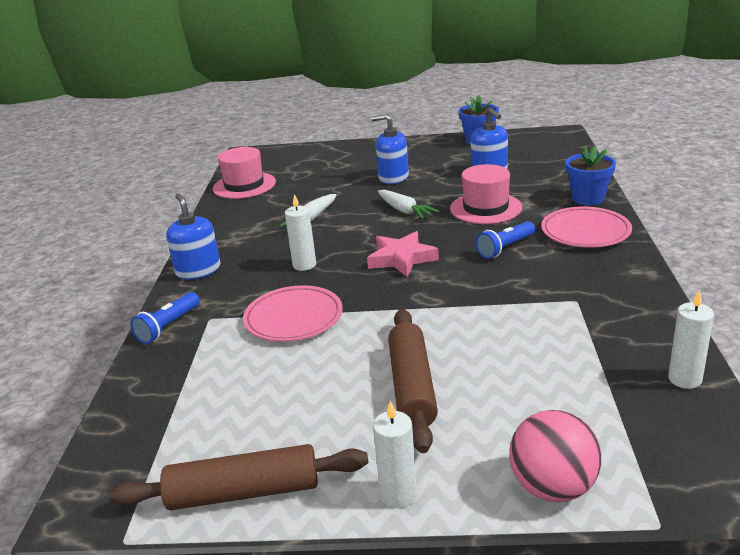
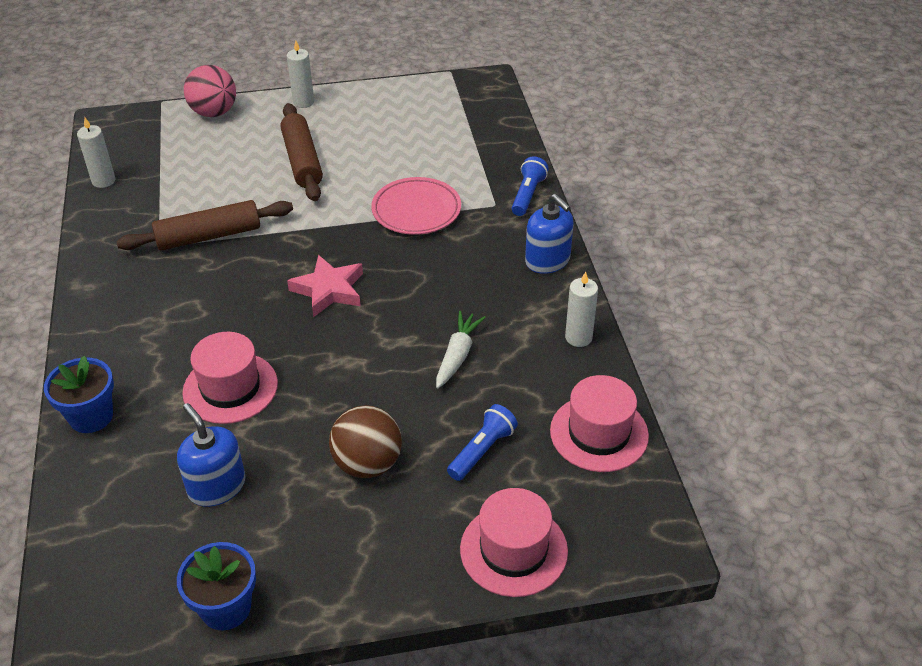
camera: 165 degrees right, 15 degrees up
(243, 492) = (395, 95): brown rolling pin -> brown rolling pin (209, 236)
(304, 265) = (433, 275): white candle -> white candle (578, 337)
(323, 153) = (513, 550): none -> pink hat
(393, 177) = (367, 464): blue soap dispenser -> brown ball
(404, 211) = (338, 377): white carrot -> none
(505, 248) = (214, 313): blue flashlight -> blue flashlight (482, 451)
(585, 232) = (118, 344): pink plate -> none

